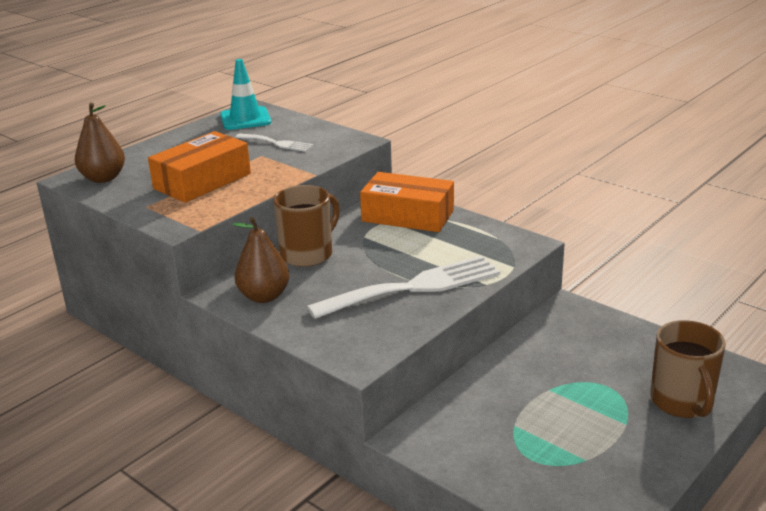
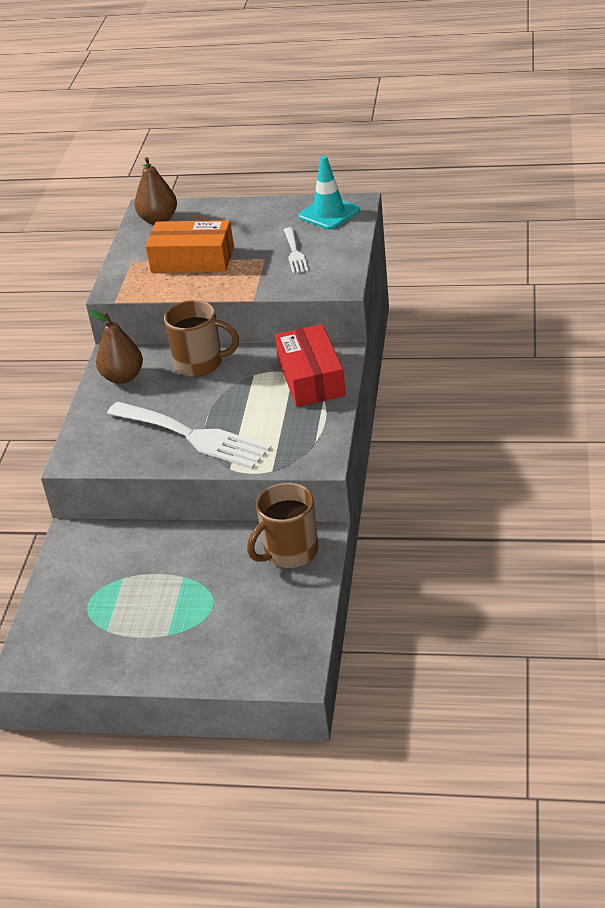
camera: 60 degrees right, 10 degrees up
(407, 216) = (311, 378): orange box -> red box
(682, 402) = (221, 655): brown mug -> brown mug (289, 552)

